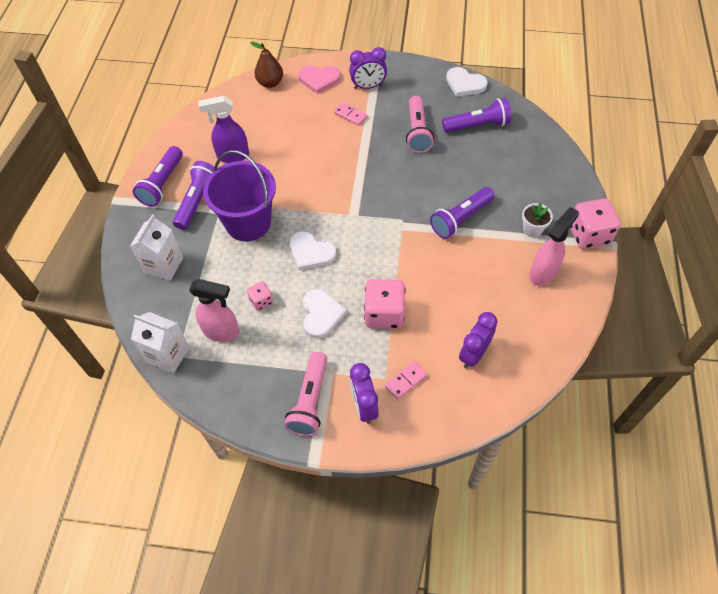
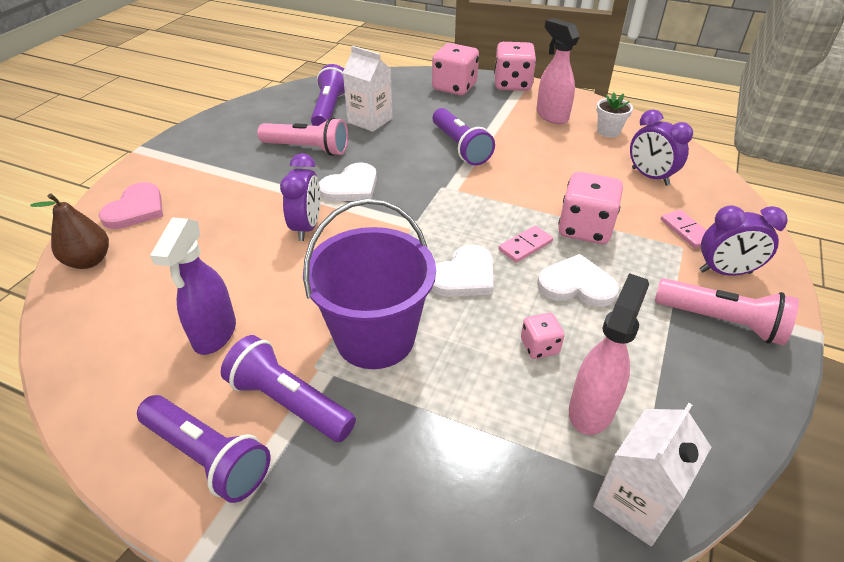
camera: 75 degrees left, 15 degrees down
(164, 265) = (421, 482): white carton -> white carton (370, 120)
(350, 115) = (233, 194): pink domino -> pink domino (525, 246)
(368, 86) = (194, 170): purple clock -> purple clock (307, 227)
(465, 84) = (259, 104): white heart -> white heart (351, 187)
(532, 229) = (494, 110): white flower pot -> white flower pot (608, 131)
(558, 194) = (454, 87): none -> pink dice

